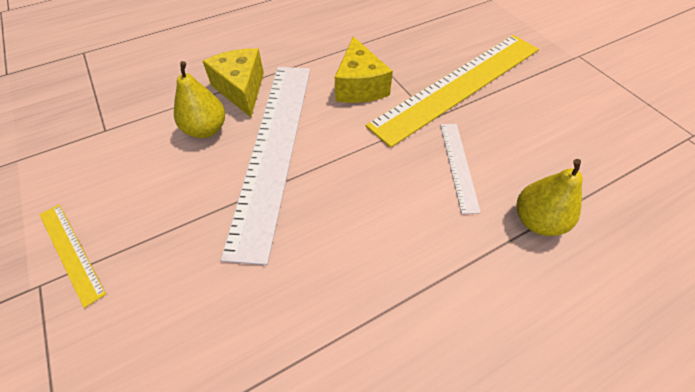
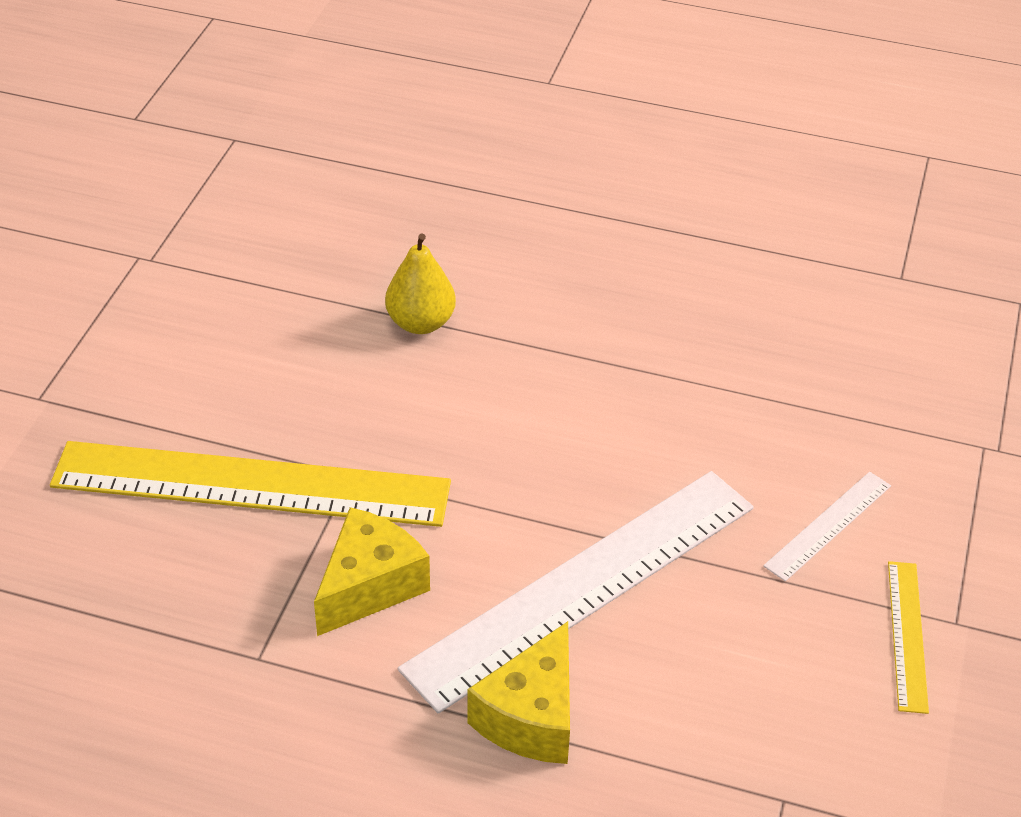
camera: 135 degrees left, 10 degrees down
(206, 129) = (641, 683): yellow pear -> none
(458, 165) = (409, 411): white ruler -> white ruler (828, 525)

